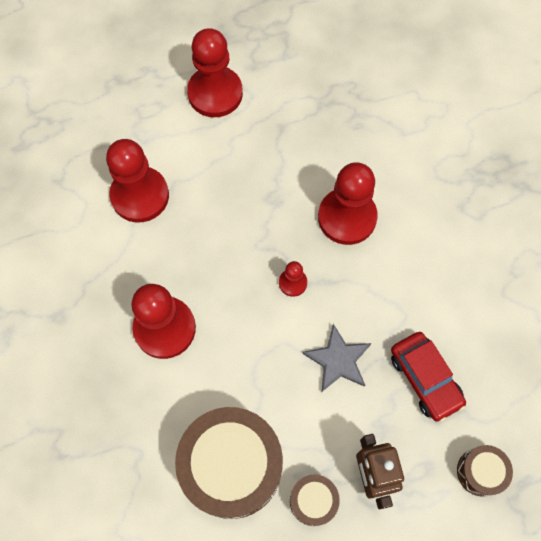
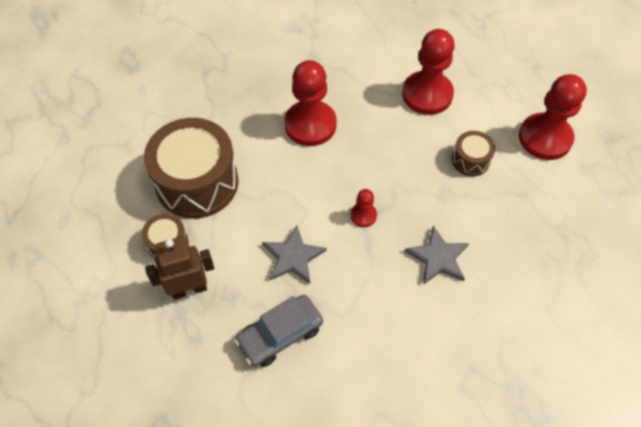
camera: 85 degrees right, 10 degrees down
(347, 217) = (438, 257): red pawn -> grey star
(425, 378) = (280, 334): red car -> grey car
(480, 472) = (191, 387): brown drum -> brown drum (470, 160)

